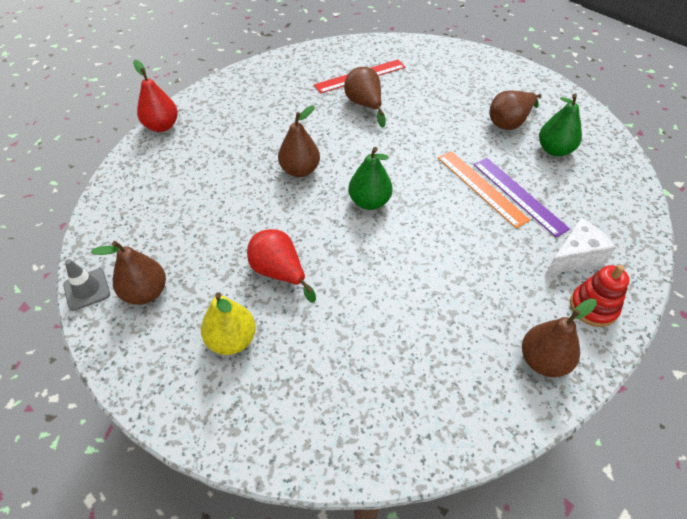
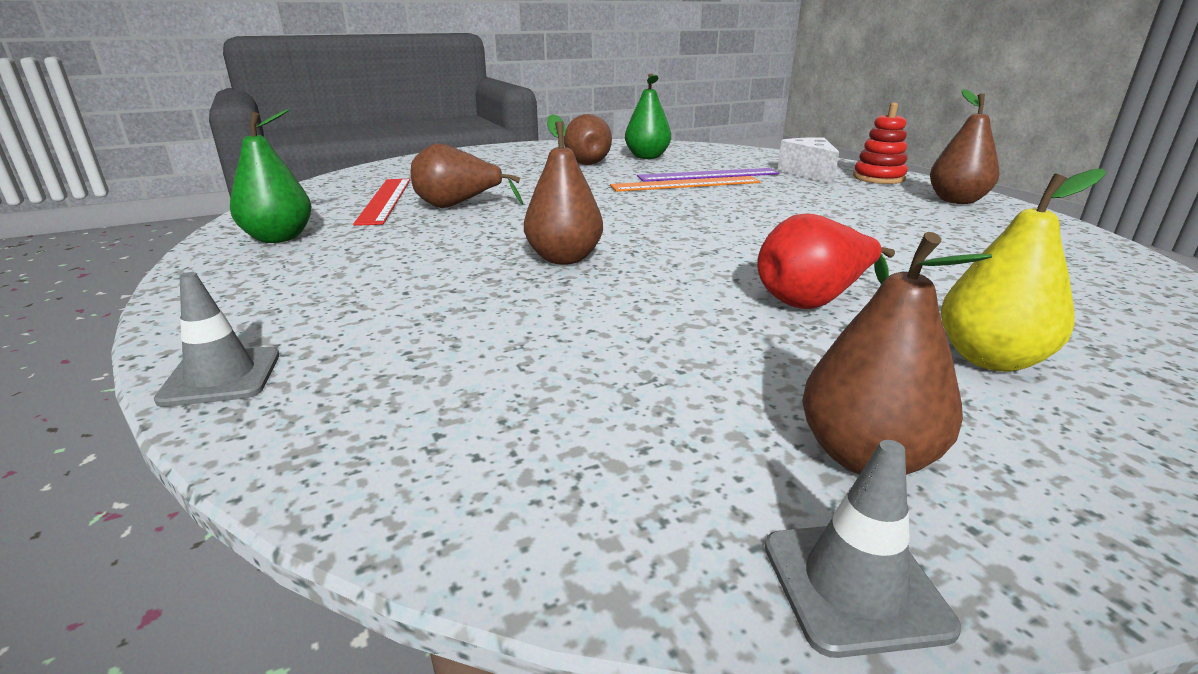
camera: 70 degrees left, 25 degrees down
(162, 126) = (221, 377): red pear -> grey traffic cone
(369, 202) = (675, 229): green pear -> green pear (279, 238)

